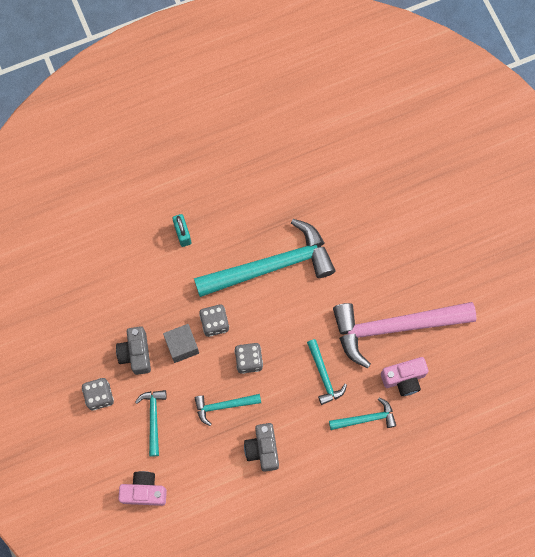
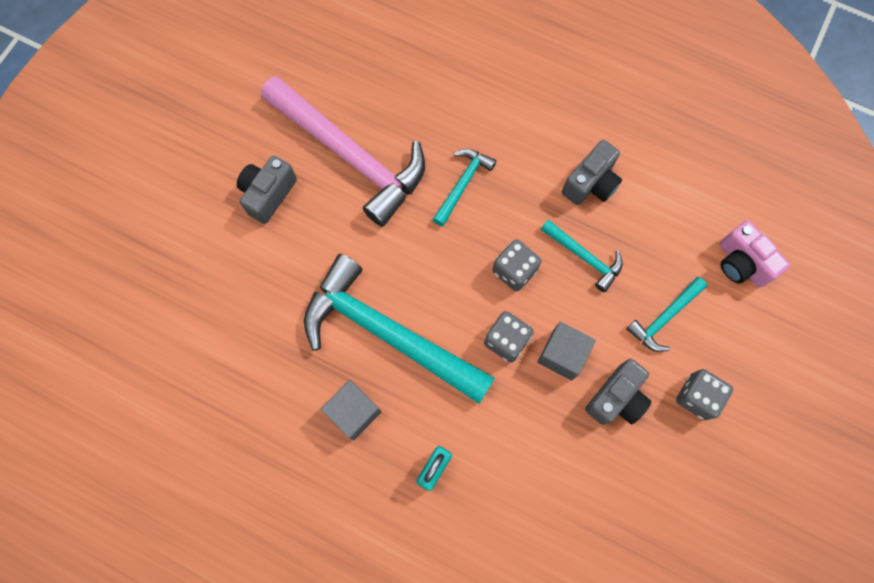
camera: 130 degrees left, 0 degrees up
(244, 217) = (354, 412): none -> grey cube
(366, 418) = (470, 113): turquoise hammer -> none
(404, 379) = (398, 108): pink camera -> none
(406, 264) = (268, 194): none -> grey camera

